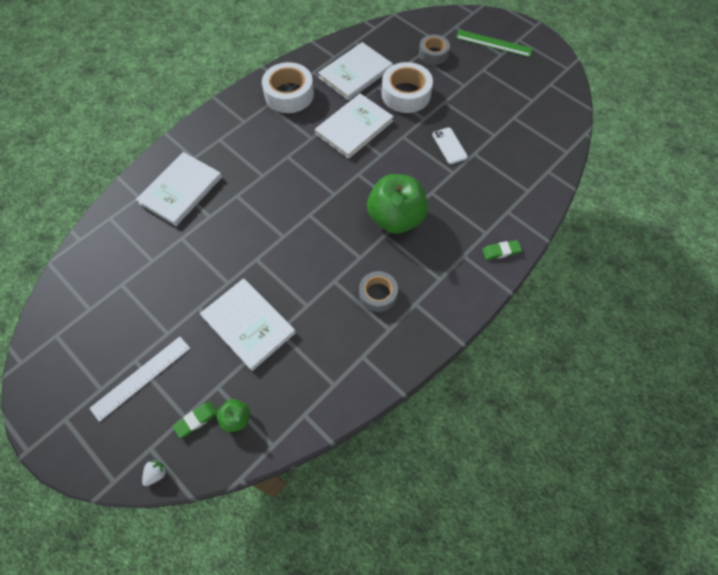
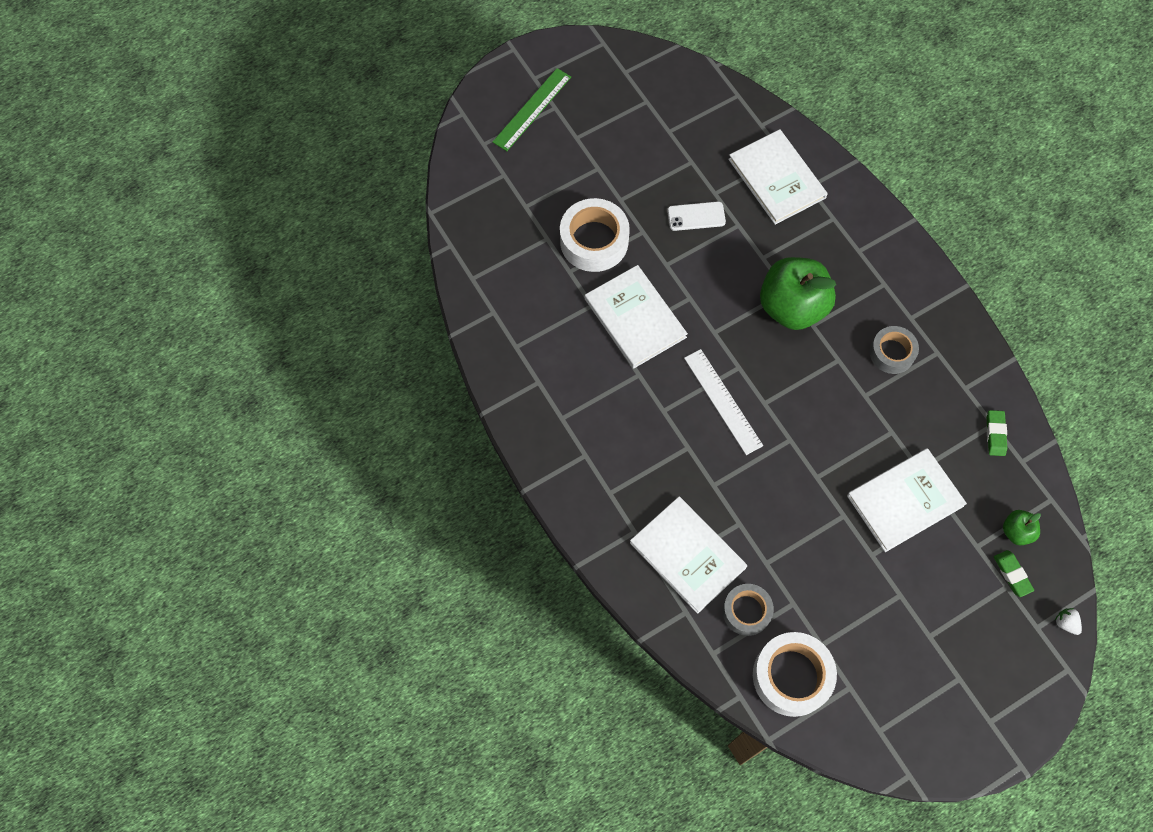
camera: 75 degrees left, 5 degrees up
(141, 377) = (952, 630): white ruler -> white ruler (723, 401)
(289, 94) = (551, 387): white tape -> white tape (791, 676)
(355, 73) = (535, 292): white book -> white book (777, 178)
(433, 54) = (529, 187): grey tape -> grey tape (746, 611)
(501, 251) = (861, 211): green eraser -> green eraser (995, 434)

